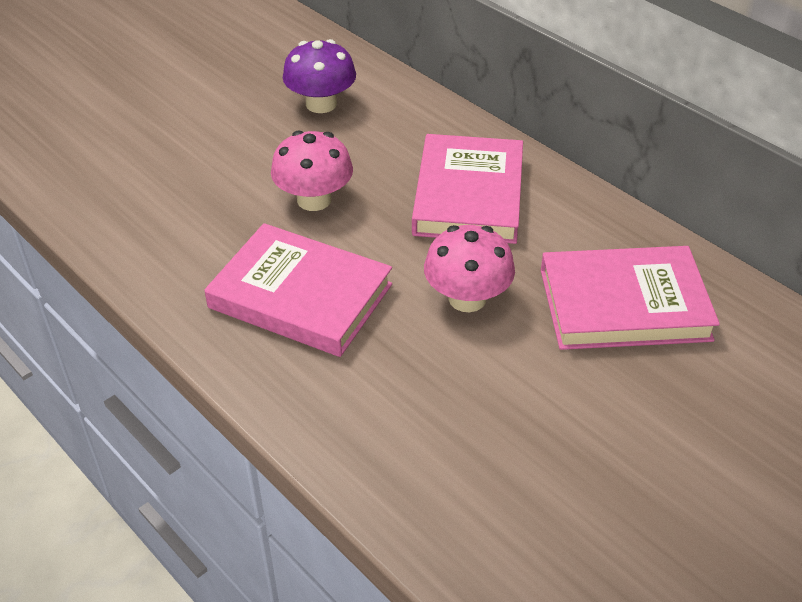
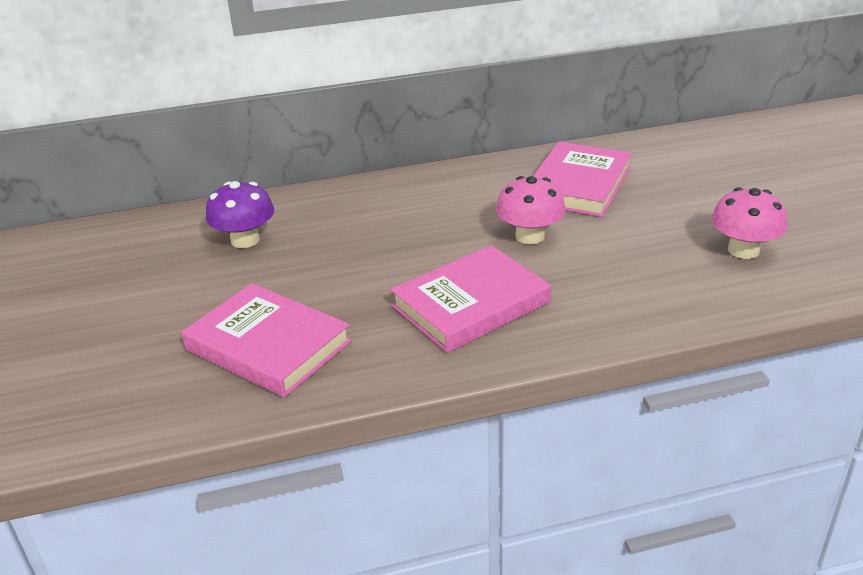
camera: 60 degrees left, 10 degrees down
(314, 200) = (363, 272): pink mushroom -> pink mushroom (743, 250)
(469, 195) = (424, 207): pink book -> pink book (268, 345)

